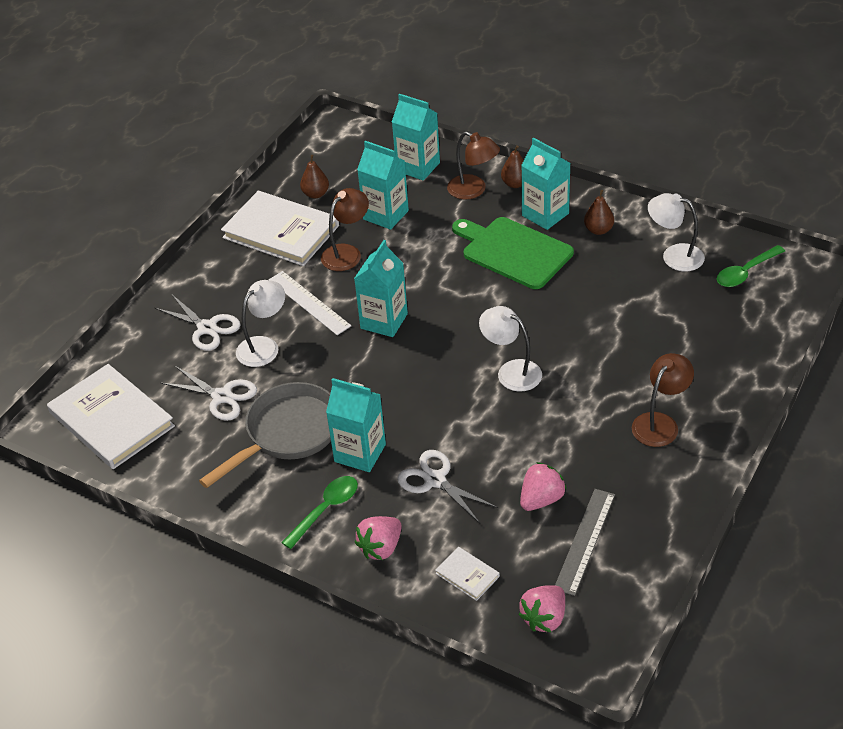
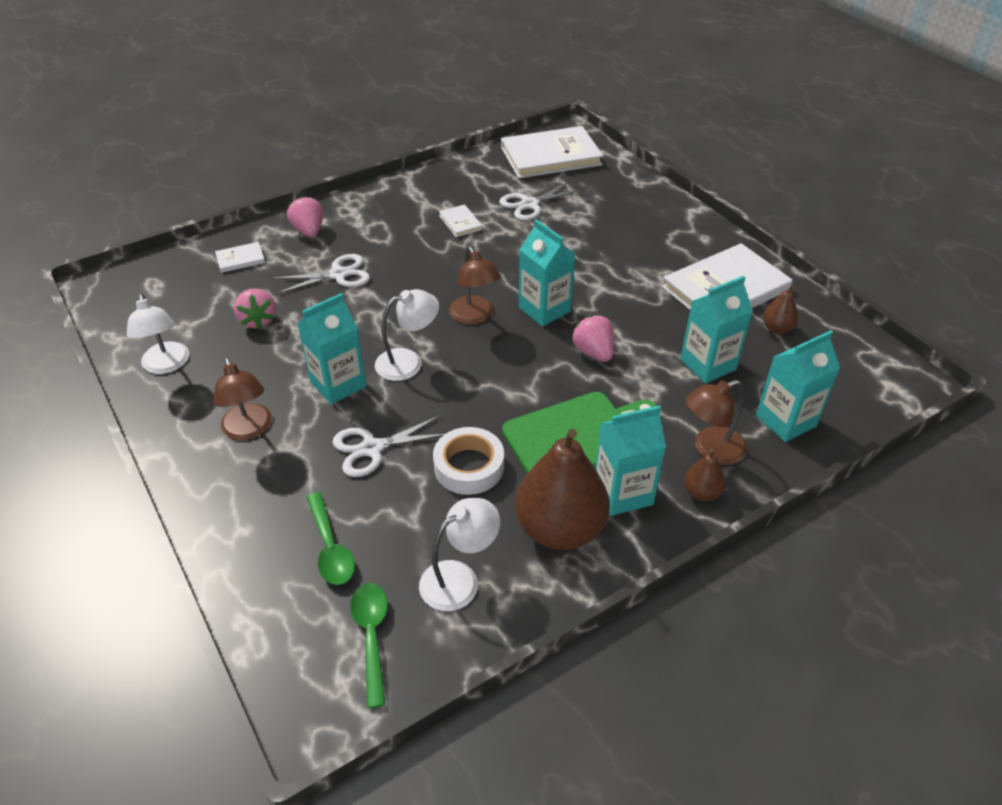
camera: 115 degrees right, 0 degrees up
(207, 328) = (617, 216): white scissors -> white scissors (372, 448)
(264, 346) = (570, 237): white lamp -> white lamp (166, 365)
(287, 433) = (460, 222): grey pan -> white book
(309, 302) = (606, 275): white ruler -> none
(326, 509) = (369, 218): green spoon -> green spoon (330, 548)
(347, 253) = (662, 319): brown lamp -> brown lamp (474, 316)
(360, 453) = (405, 249): turquoise carton -> turquoise carton (338, 384)
(544, 618) = (164, 279): pink strawberry -> pink strawberry (593, 352)
(585, 541) = (195, 326): grey ruler -> none
(586, 290) = (469, 466): none -> white tape
(598, 230) = (560, 529): brown pear -> brown pear, size x2.19

